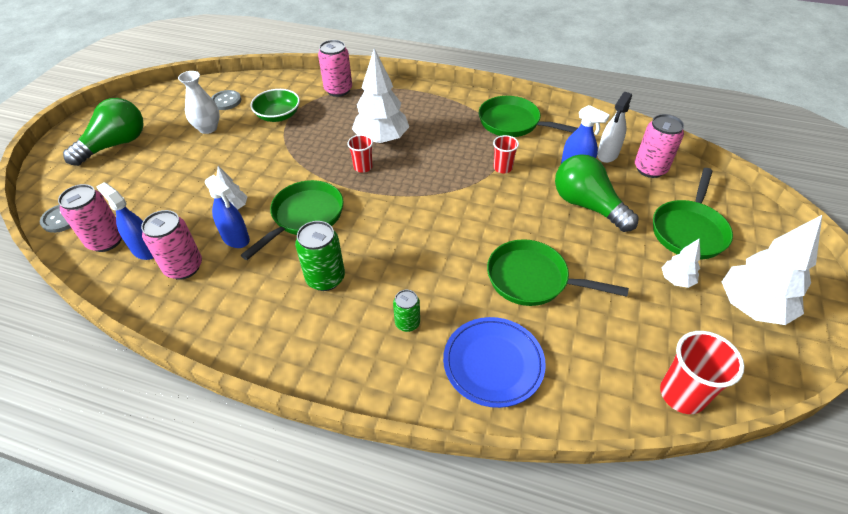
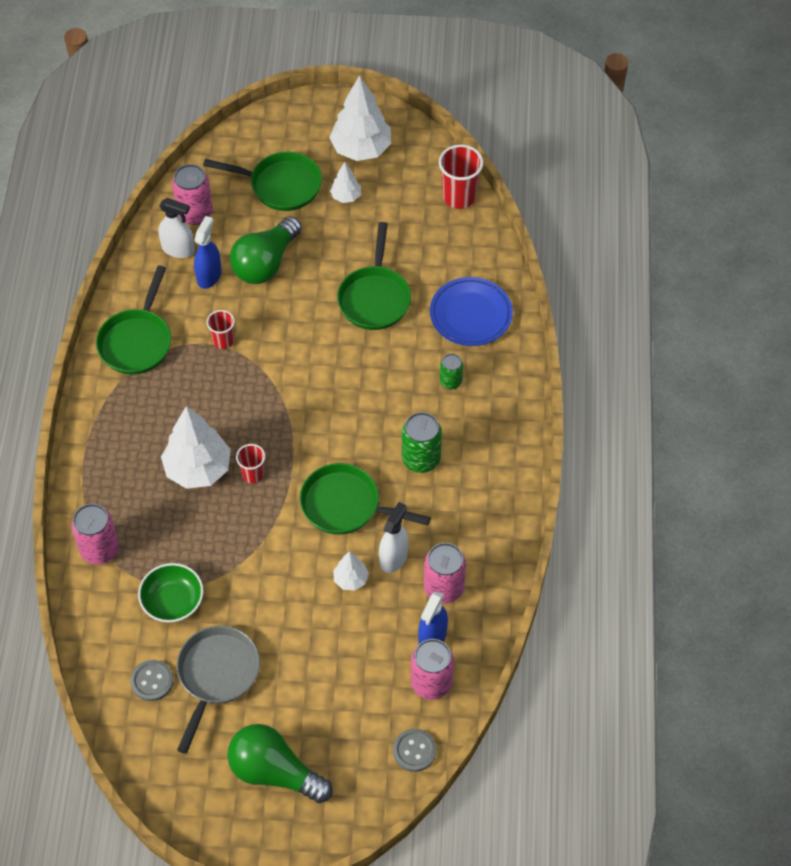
camera: 105 degrees left, 10 degrees up
(208, 128) = (216, 675): white vase -> grey pan
(236, 238) = (393, 558): blue spray bottle -> white spray bottle

